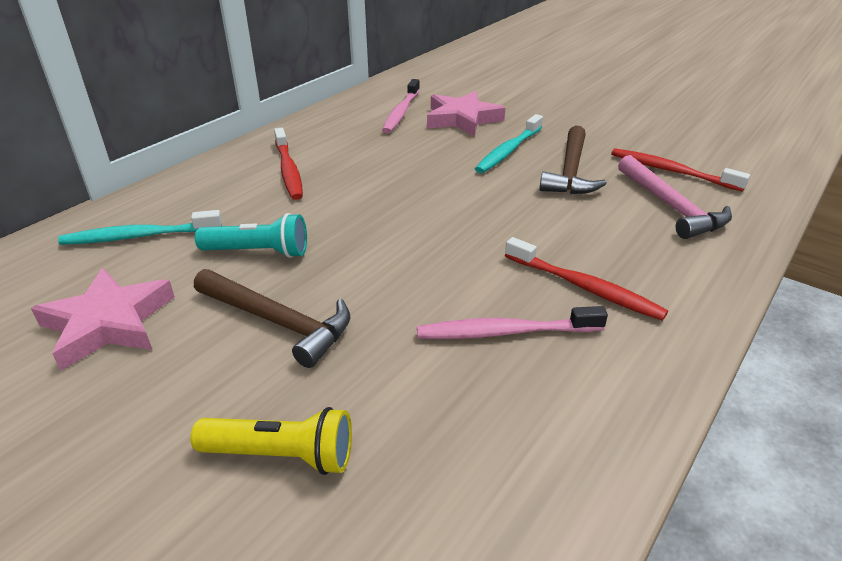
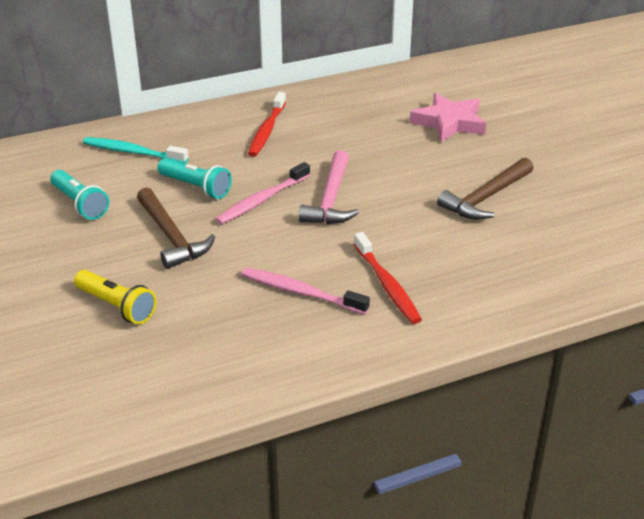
camera: 30 degrees right, 0 degrees up
(108, 323) = (80, 204): pink star -> turquoise flashlight
(401, 112) = (403, 101): pink toothbrush -> pink toothbrush (262, 200)
(508, 151) = (455, 164): turquoise toothbrush -> none
(671, 171) = (577, 224): red toothbrush -> none
(671, 206) = (533, 252): pink hammer -> pink hammer (331, 199)

